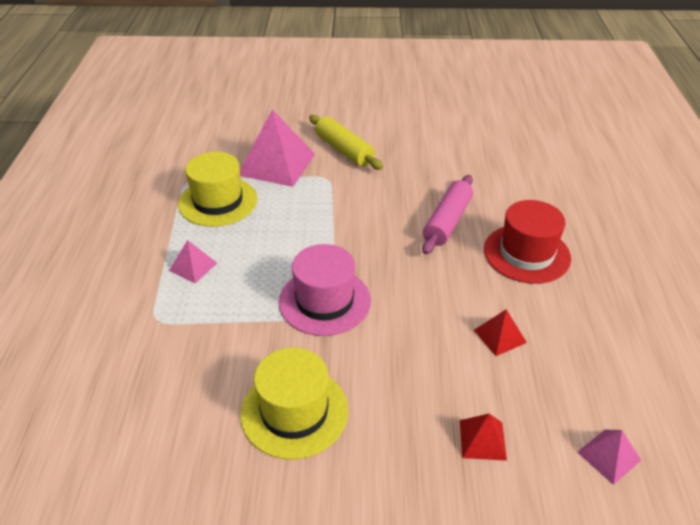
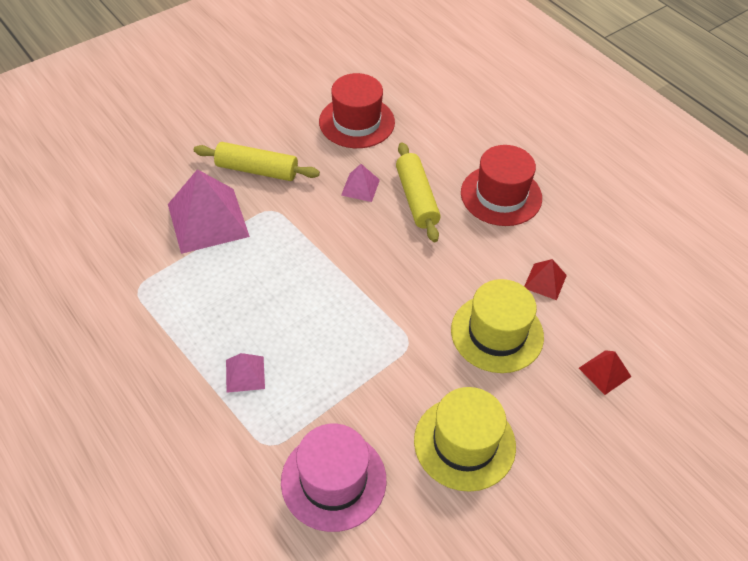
camera: 40 degrees left, 10 degrees up
(218, 201) = (194, 293): yellow hat -> yellow hat (497, 333)
(324, 301) = (392, 334): pink hat -> pink hat (333, 480)
(447, 222) = (416, 198): pink rolling pin -> yellow rolling pin
(454, 152) = (357, 122): none -> red hat
(609, 456) = (683, 329): pink pyramid -> pink pyramid (360, 187)

